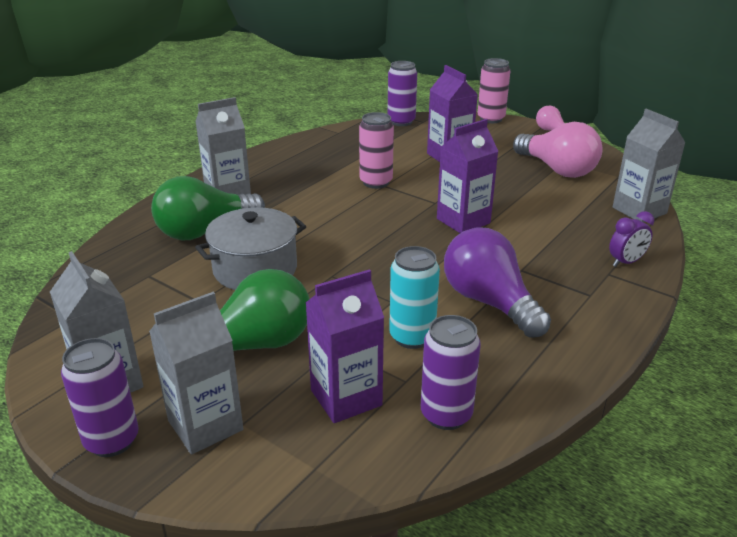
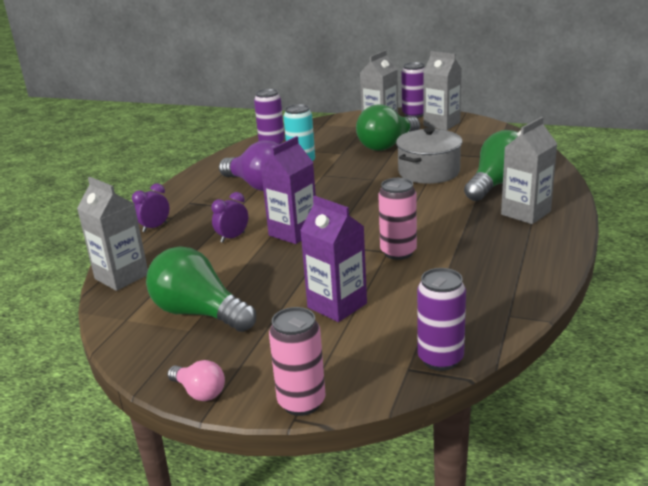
camera: 165 degrees right, 5 degrees down
(346, 397) = (323, 140): purple carton -> none
(529, 229) = (232, 237): none -> purple clock
(557, 169) = (199, 313): pink light bulb -> green light bulb

